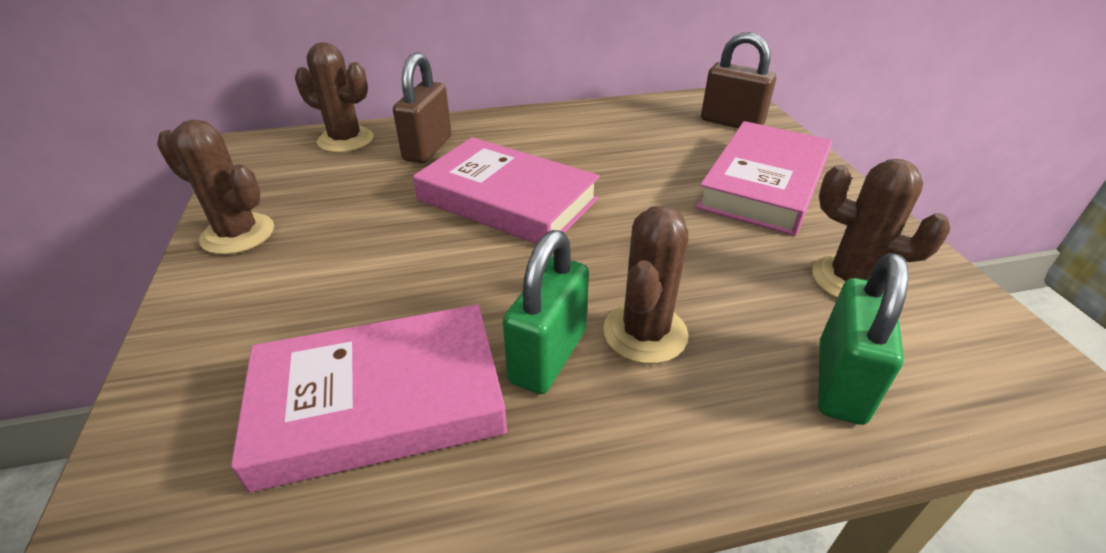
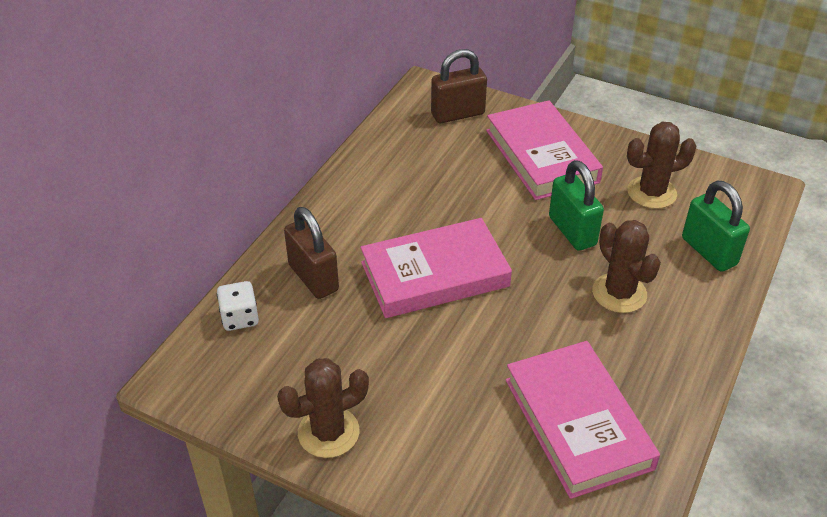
camera: 50 degrees left, 5 degrees up
(345, 140) = (240, 318): brown cactus -> white dice
(379, 402) = (577, 423): pink book -> pink book turned 45 degrees counterclockwise
(548, 356) = (602, 339): green padlock -> green padlock (572, 231)

